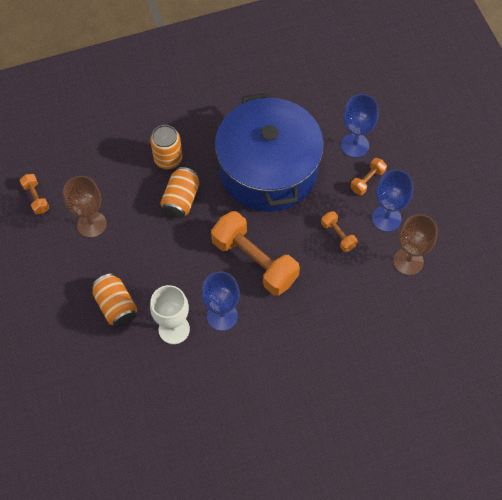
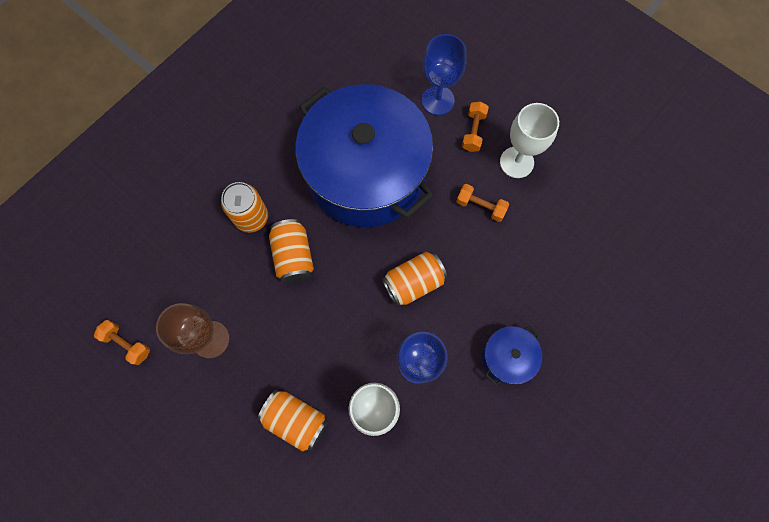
camera: 30 degrees left, 10 degrees up
(254, 261) = (413, 282): orange dumbbell -> orange can
(290, 347) = (507, 357): none -> blue pot
(386, 218) = (516, 162): blue goblet -> white goblet
(408, 261) = (565, 196): brown goblet -> none

